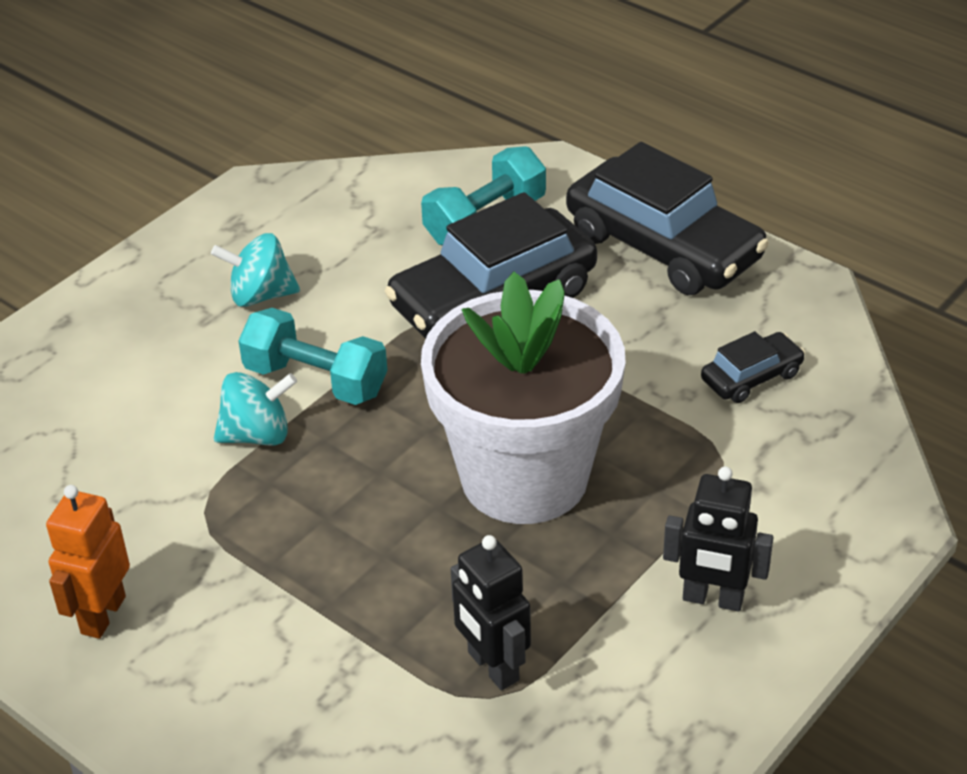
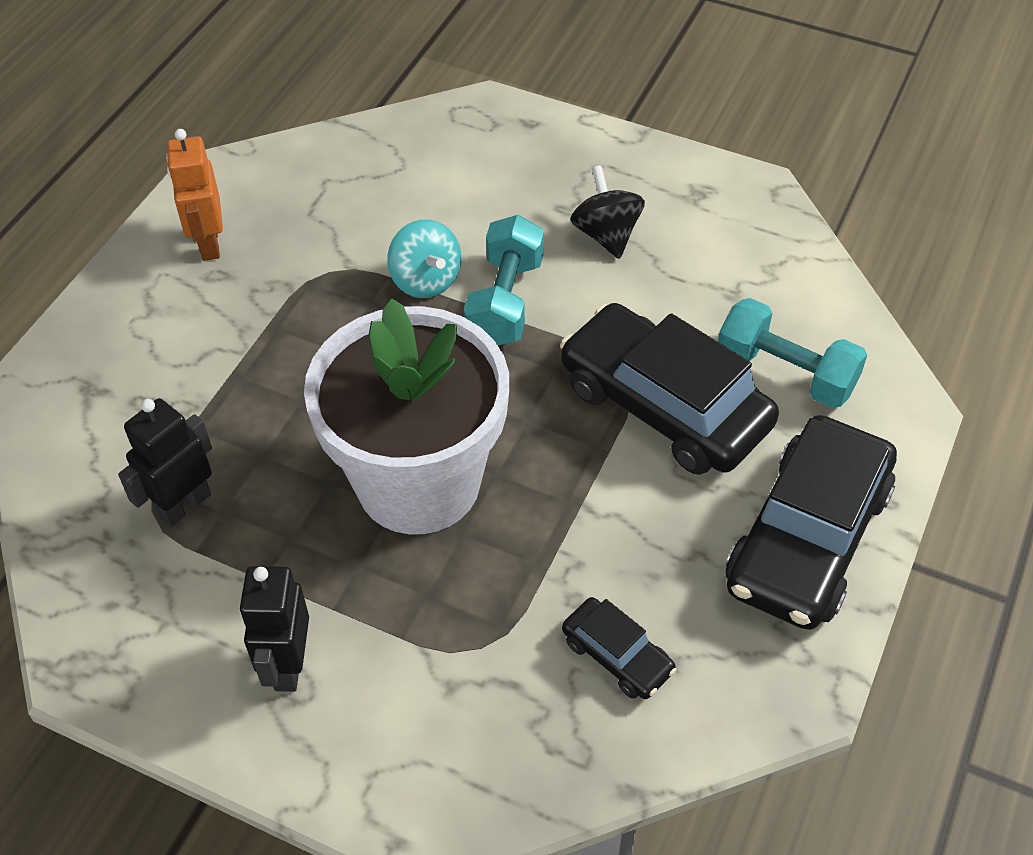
camera: 75 degrees right, 10 degrees up
(102, 615) = (208, 244): orange robot -> orange robot turned 105 degrees counterclockwise
(260, 295) = (606, 234): turquoise spinning top -> black spinning top

